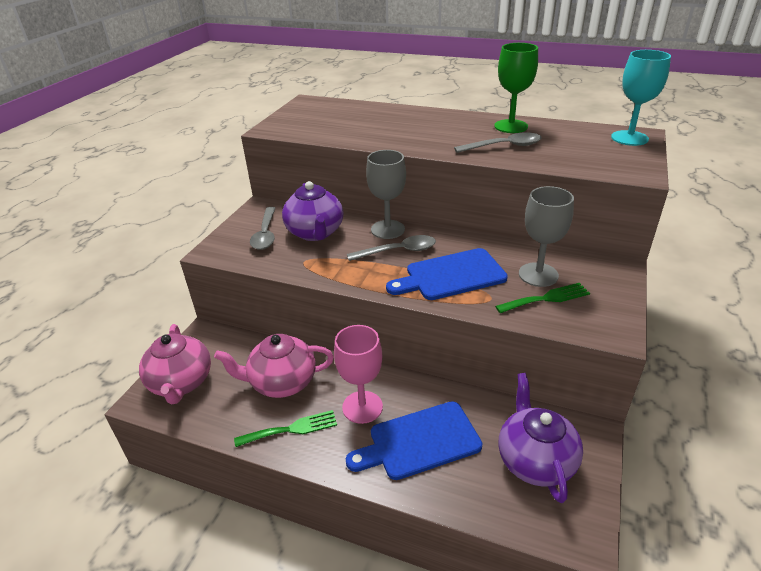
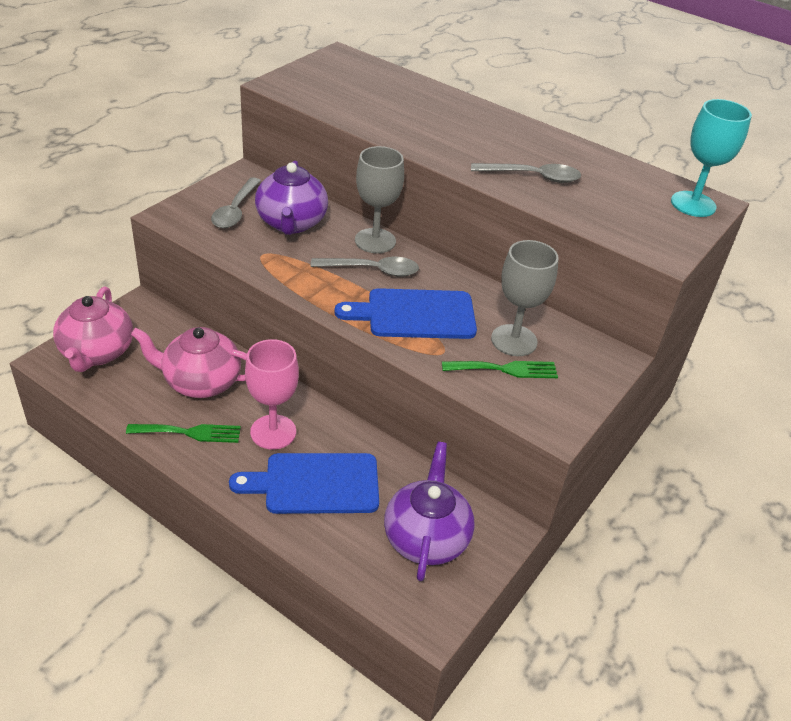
camera: 10 degrees right, 5 degrees up
(511, 126) = (561, 151): green goblet -> none

